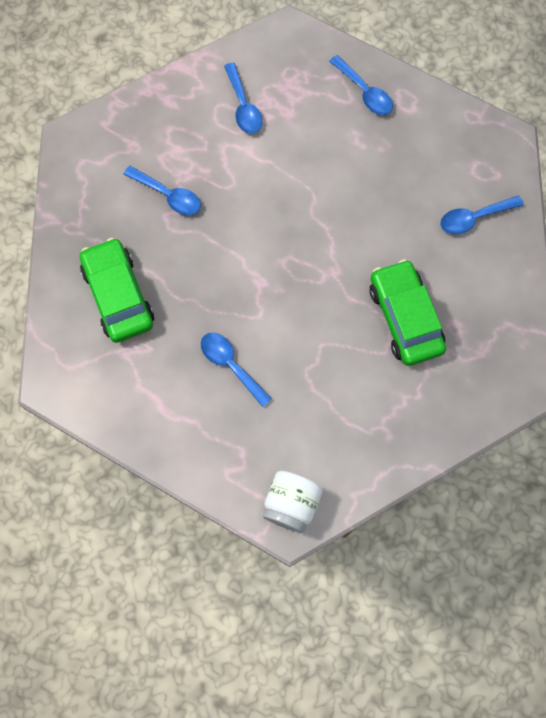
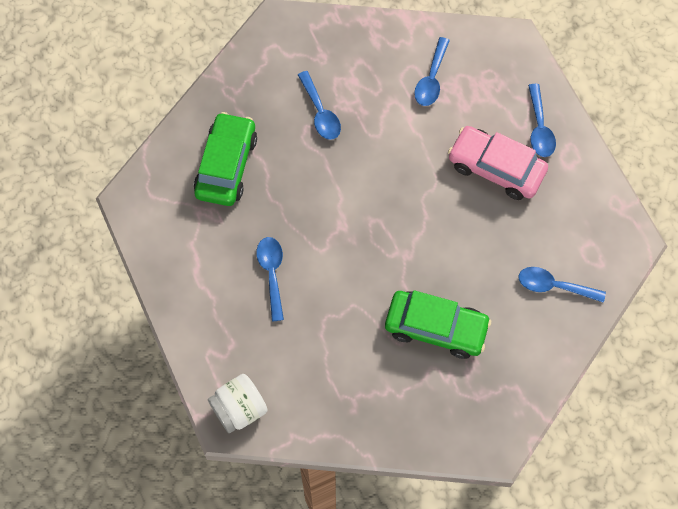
camera: 35 degrees right, 5 degrees down
(354, 149) = (496, 168): none -> pink car
(405, 317) = (436, 328): green car -> green car turned 90 degrees clockwise

